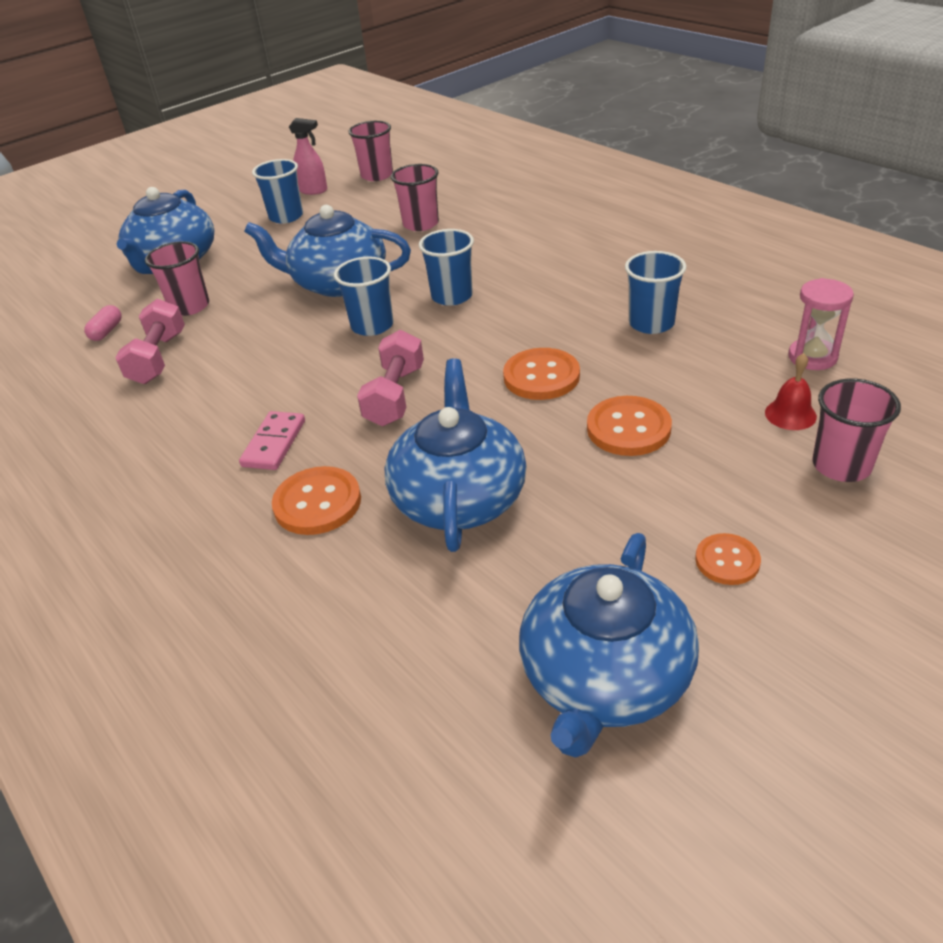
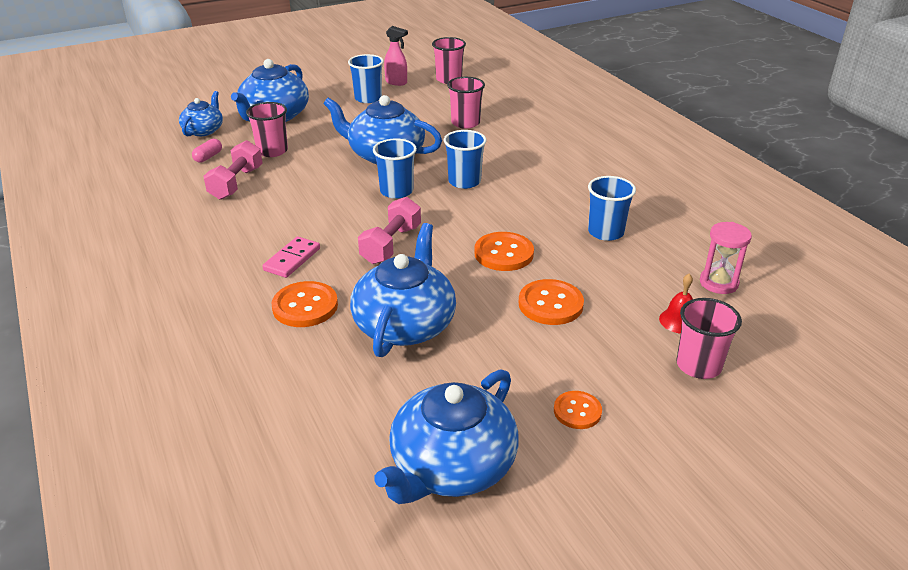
camera: 10 degrees right, 5 degrees down
(87, 298) = (203, 130): none -> blue teapot

